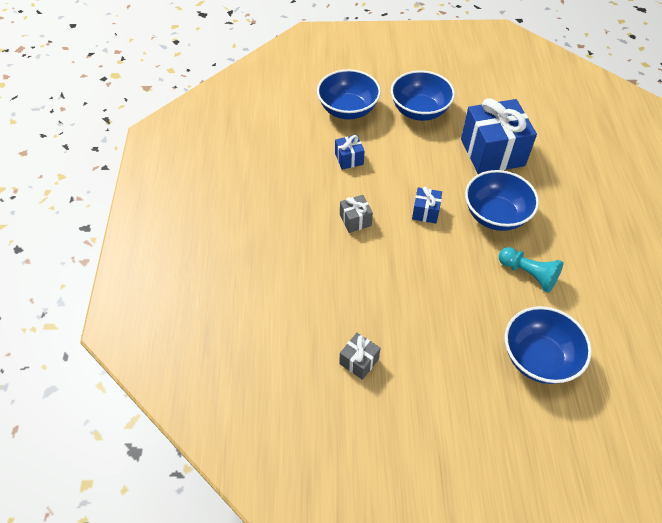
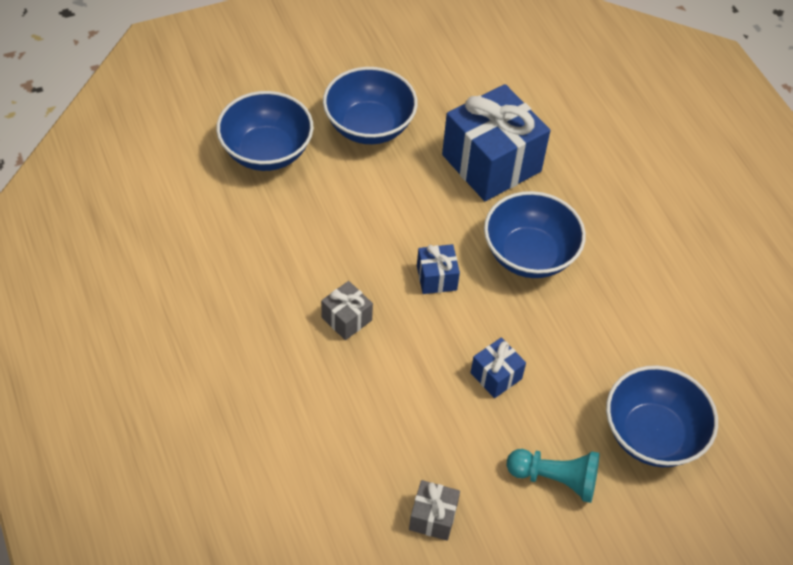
camera: 25 degrees left, 0 degrees up
(349, 159) = (300, 229): blue gift -> blue gift (496, 376)
(528, 274) = (600, 325): turquoise pawn -> turquoise pawn (555, 479)

